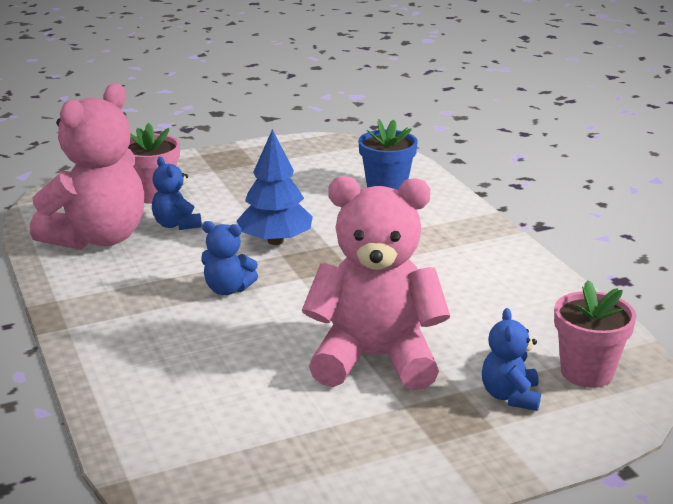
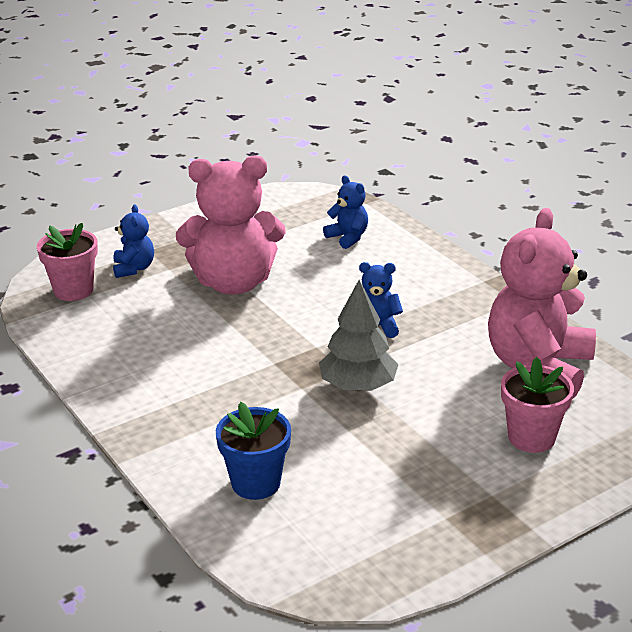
camera: 170 degrees right, 5 degrees up
(176, 225) = (473, 395): blue teddy bear -> blue teddy bear (348, 237)
(275, 241) = (358, 386): blue tree -> grey tree

